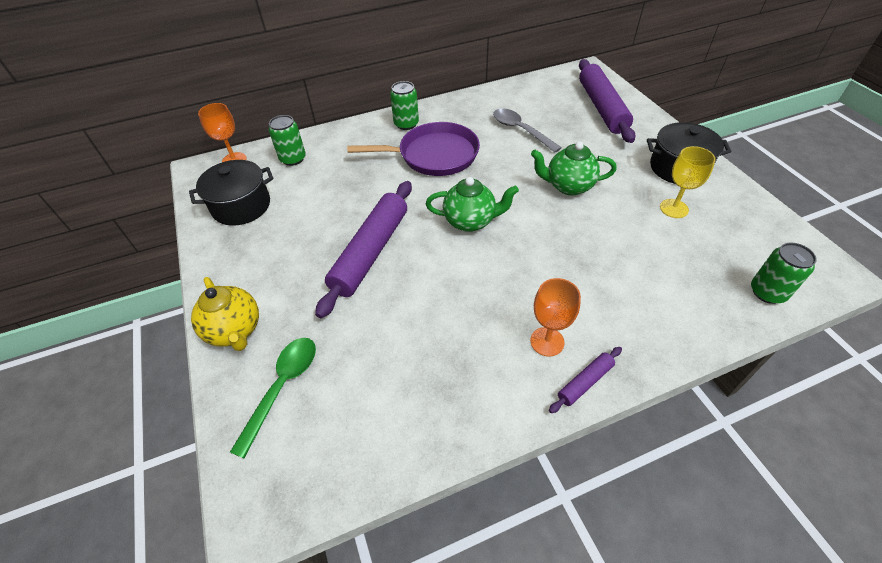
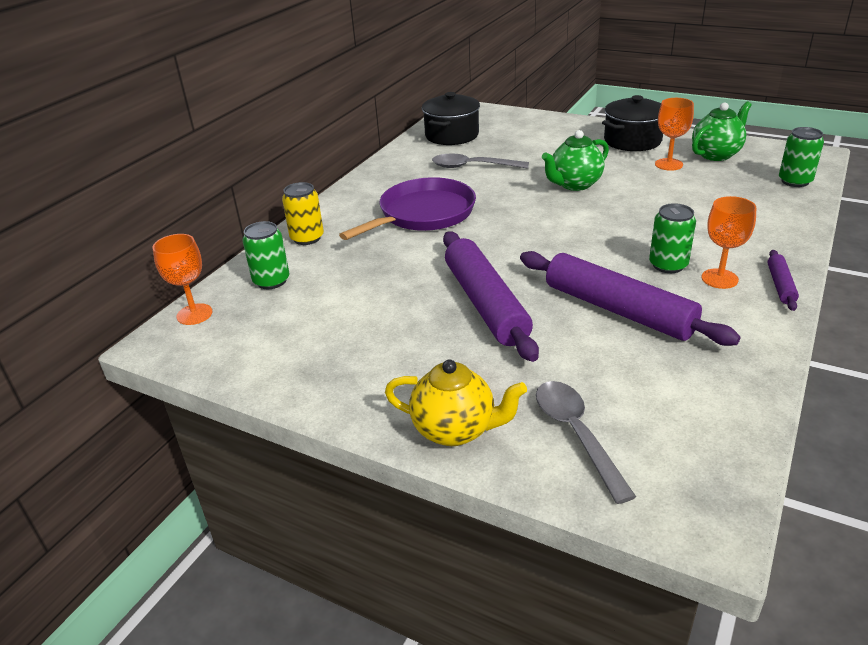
camera: 40 degrees left, 15 degrees down
(241, 206) = (278, 343): black pot -> black pot (452, 135)
(282, 387) = (576, 434): green spoon -> grey spoon
(349, 136) = (307, 238): none -> yellow can
(406, 124) = (354, 205): green can -> green can (668, 265)
(470, 221) = (536, 241): green teapot -> green teapot (716, 154)
(602, 107) = (515, 127): purple rolling pin -> purple rolling pin (618, 310)
(674, 208) = (668, 164): yellow goblet -> orange goblet

